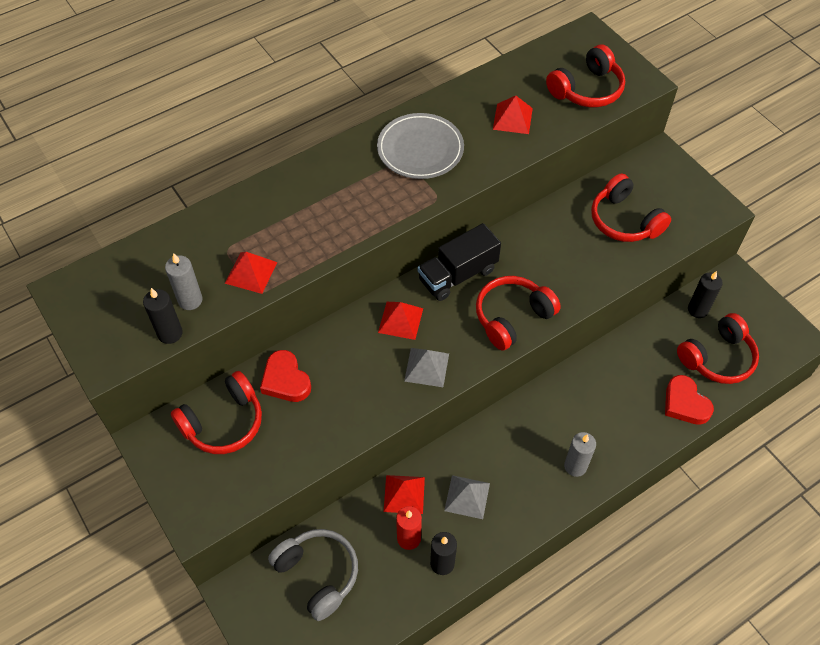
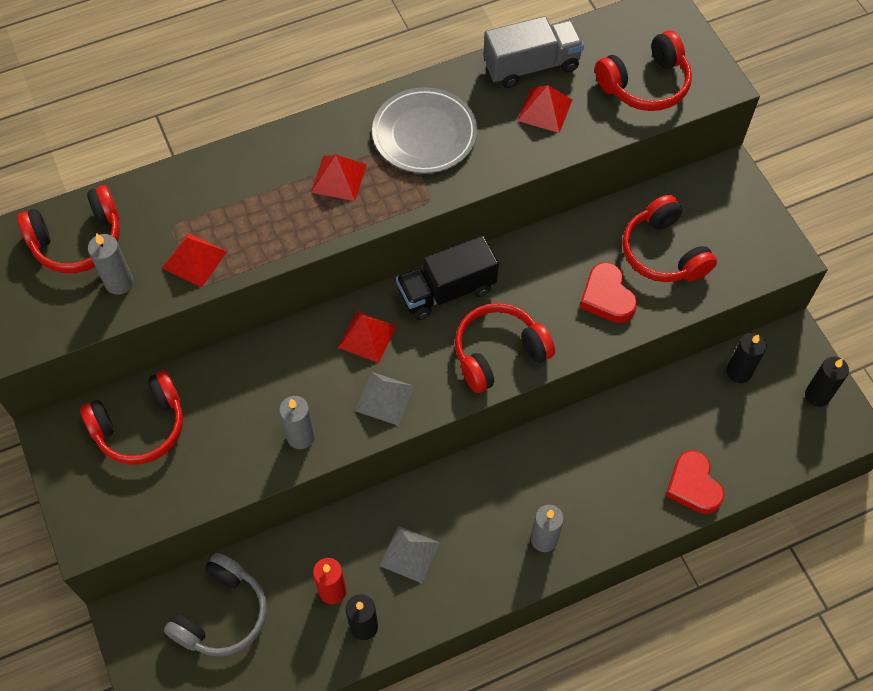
camera: 10 degrees right, 5 degrees up
(170, 333) = (89, 319): black candle -> black candle (817, 395)
(285, 380) = (220, 388): red heart -> red heart (607, 297)
(318, 574) = (222, 614): grey headphones -> grey headphones turned 60 degrees clockwise
(363, 409) = (300, 436): none -> grey candle
(404, 494) = (338, 538): red pyramid -> red pyramid (339, 178)
(493, 87) = (531, 66): none -> grey truck
(717, 358) = (747, 436): red headphones -> red headphones (78, 241)

